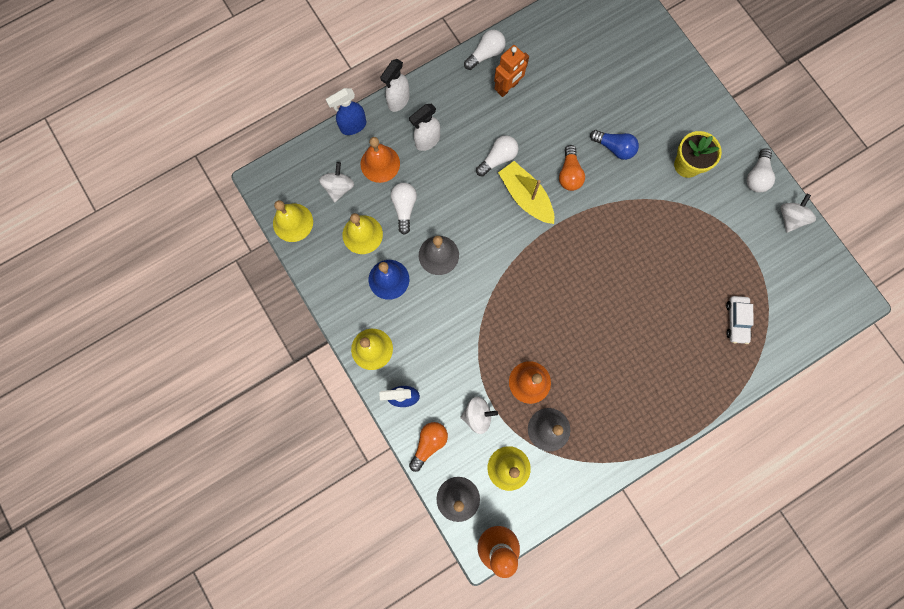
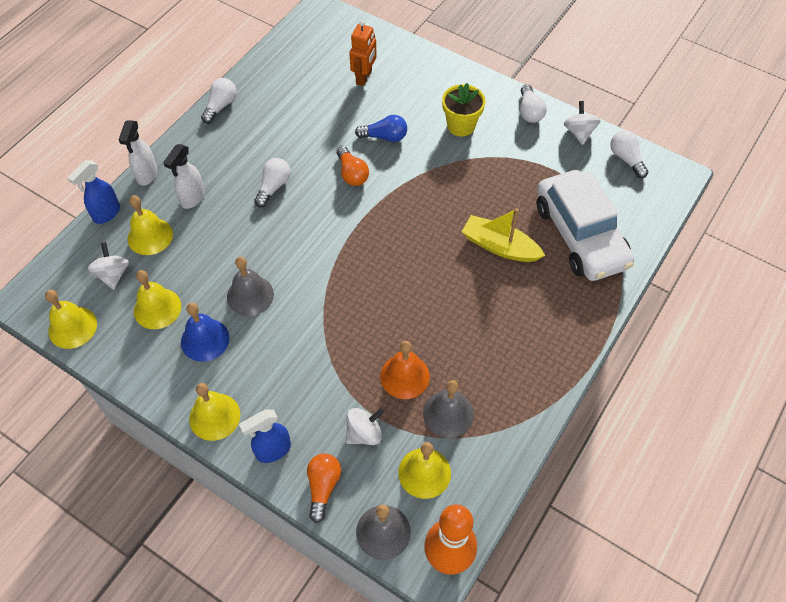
camera: 25 degrees left, 20 degrees down
(380, 163) = (150, 236): orange bell -> yellow bell
(404, 208) = (194, 266): white light bulb -> white light bulb (626, 159)
(508, 87) = (255, 125): orange robot -> orange robot (364, 77)
(525, 197) = (317, 209): yellow boat -> yellow boat (499, 246)
(736, 321) = (580, 235): white car -> white car, size x2.39

